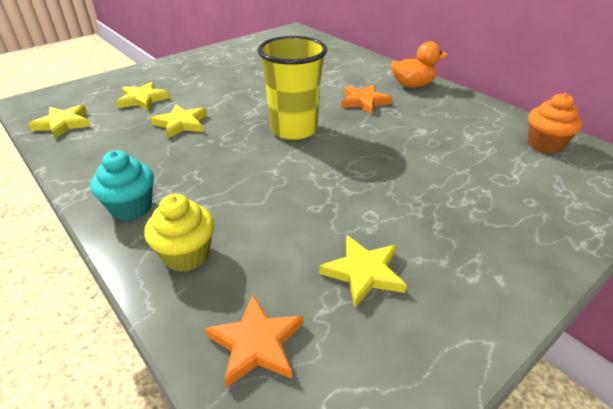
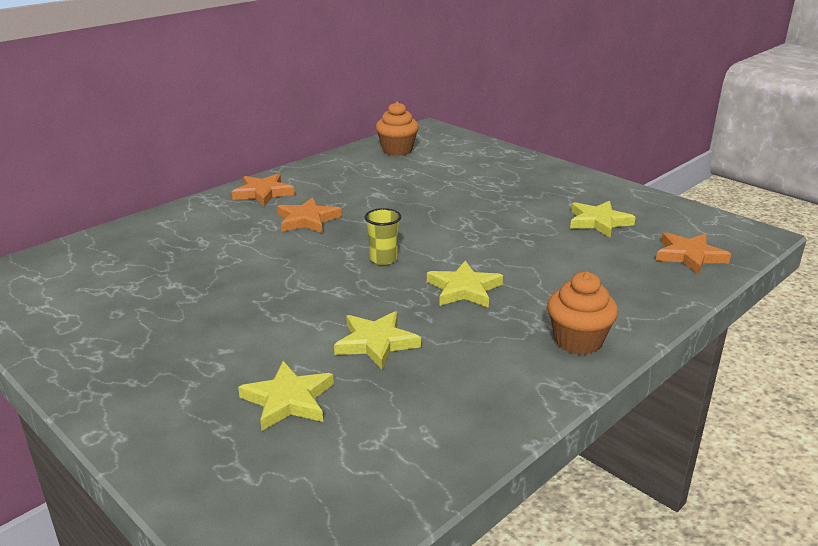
camera: 95 degrees left, 10 degrees down
(63, 124) = (388, 472): yellow star -> yellow star (464, 289)
(131, 208) = (578, 341): turquoise cupcake -> orange cupcake
(186, 255) = (626, 295): yellow cupcake -> none
(294, 129) = (383, 259): yellow cup -> yellow cup, size x0.46
(412, 85) = (263, 193): orange duck -> orange star

